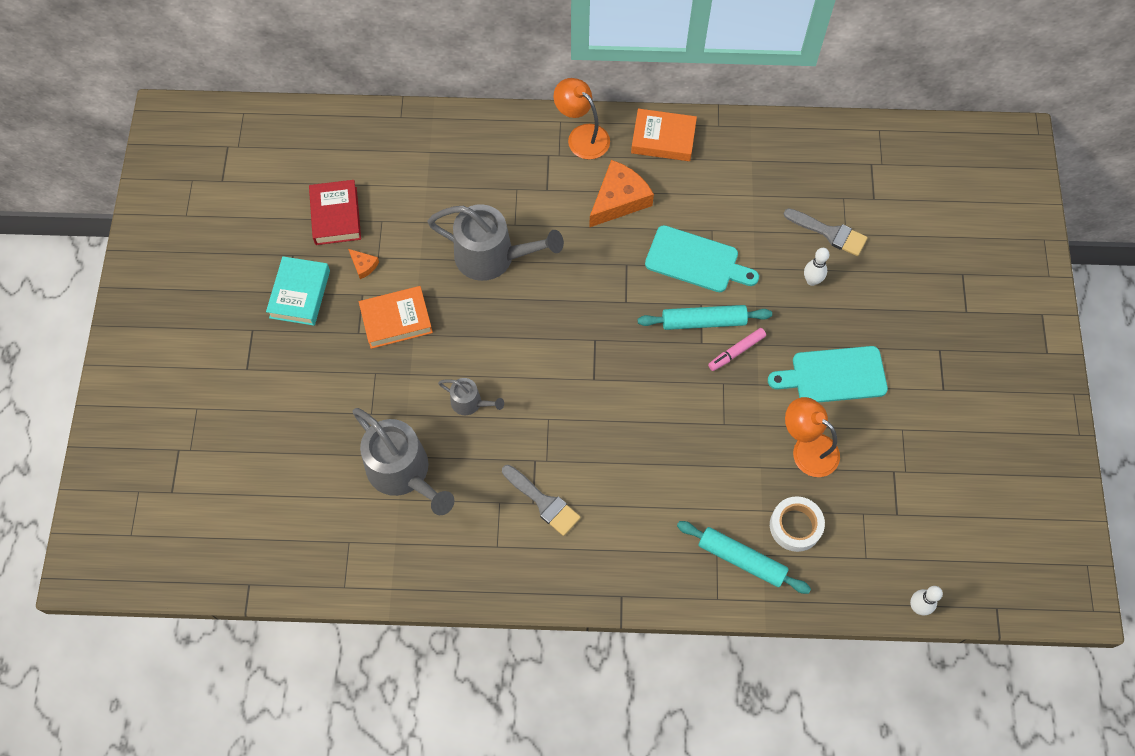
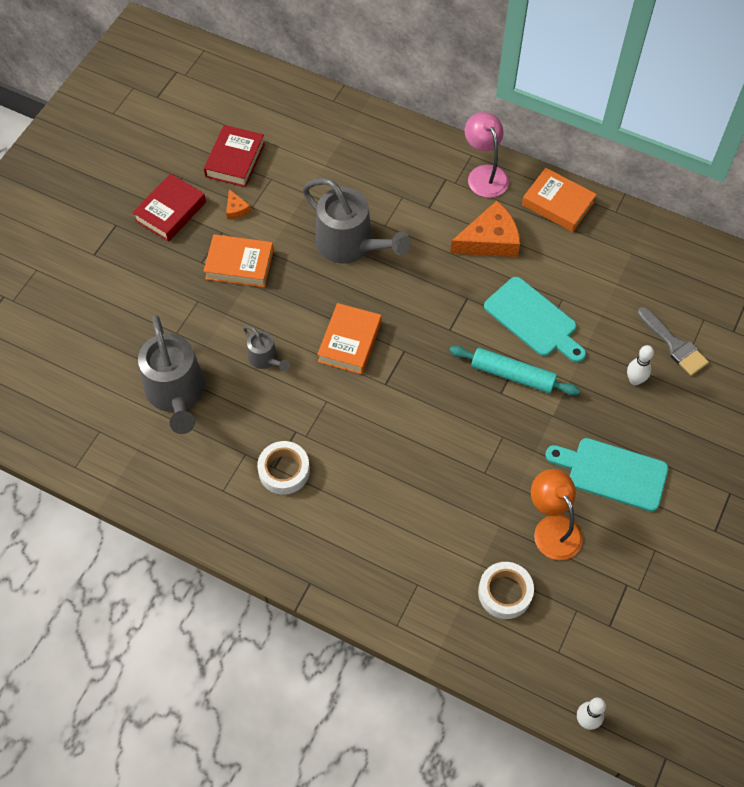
camera: 25 degrees right, 5 degrees down
(300, 294) = (170, 211): turquoise book -> red book
(540, 353) = (350, 342): none -> orange book
(543, 502) = (284, 471): grey brush -> white tape
(582, 136) = (484, 174): orange lamp -> pink lamp
(736, 351) = (530, 414): pink marker -> none
(741, 560) = (438, 600): turquoise rolling pin -> none

